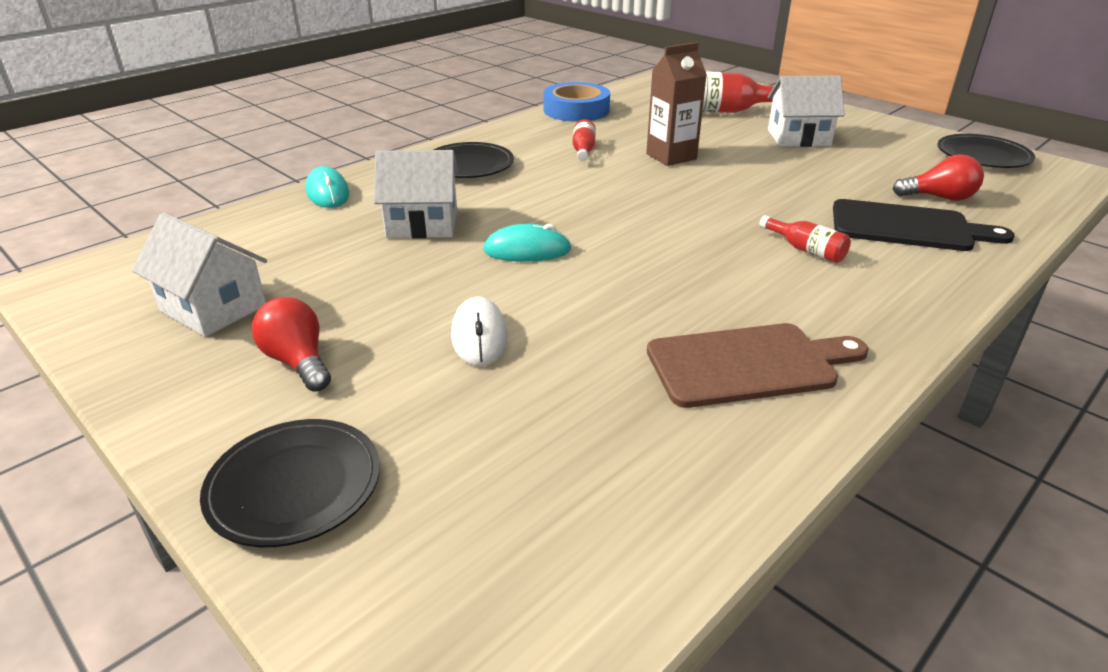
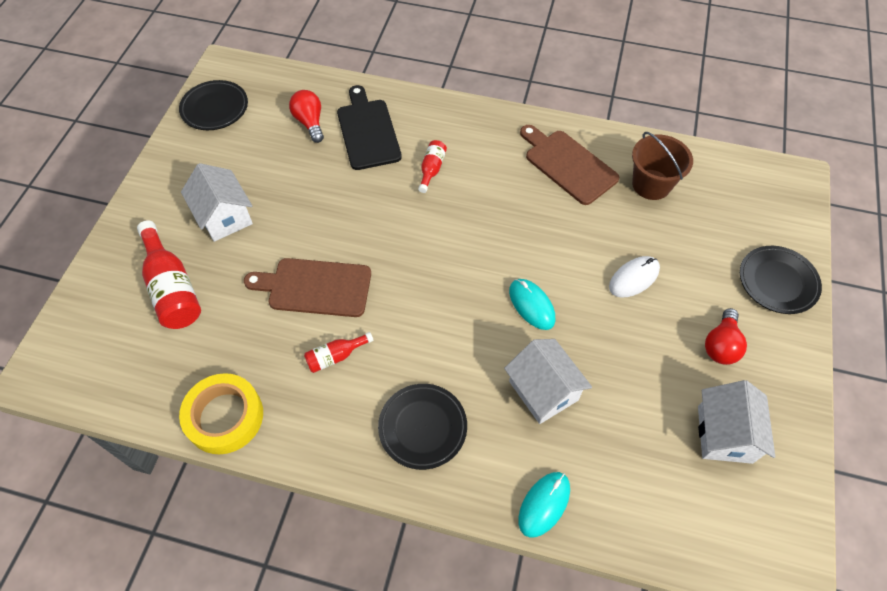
camera: 120 degrees left, 25 degrees up
(576, 110) = (224, 417): blue tape -> yellow tape
(637, 440) = (651, 184): none -> brown bucket
(671, 156) = (315, 287): brown carton -> brown cutting board

